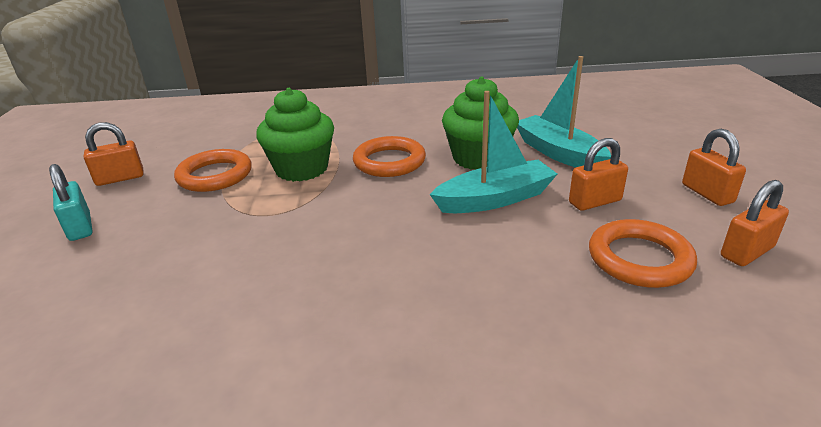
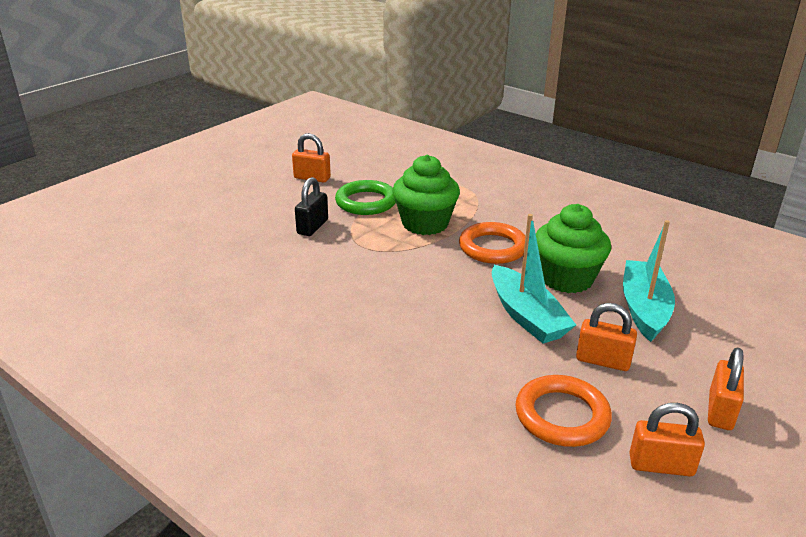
camera: 40 degrees right, 0 degrees up
(80, 227) = (260, 203): turquoise padlock -> none
(182, 222) = (312, 227): none -> black padlock
(215, 175) = (366, 202): orange ring -> green ring
(495, 199) = (526, 316): turquoise boat -> turquoise boat turned 45 degrees clockwise

